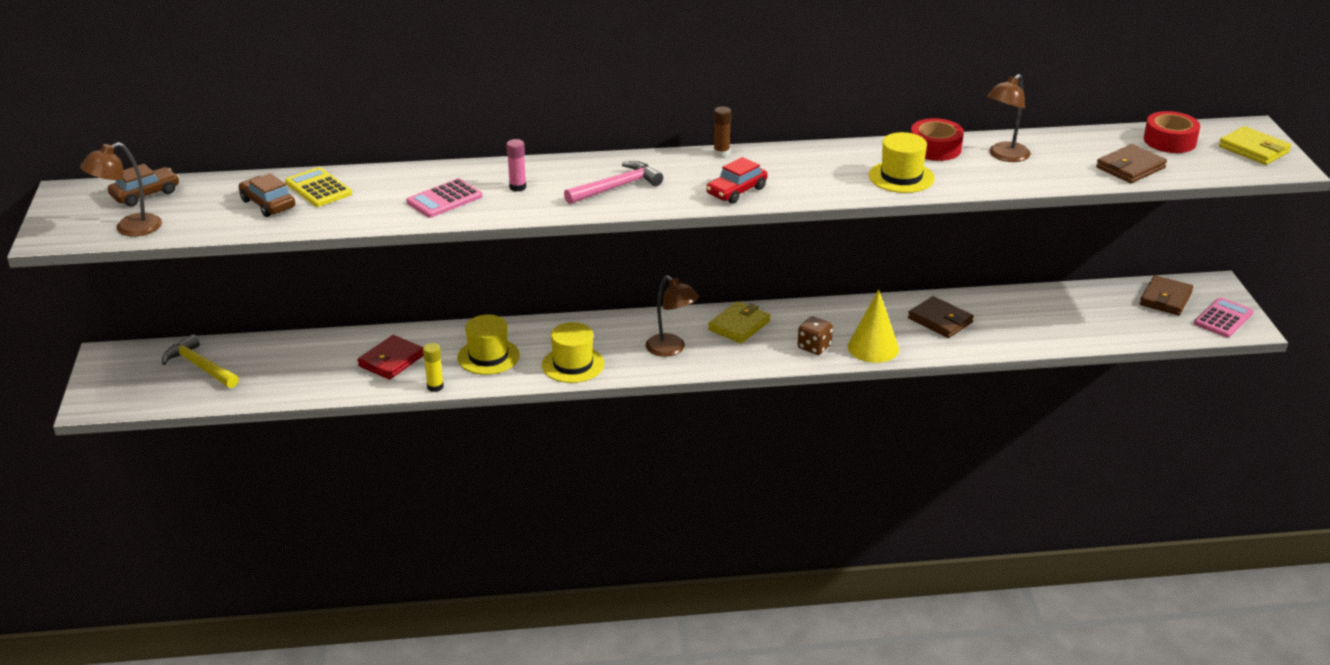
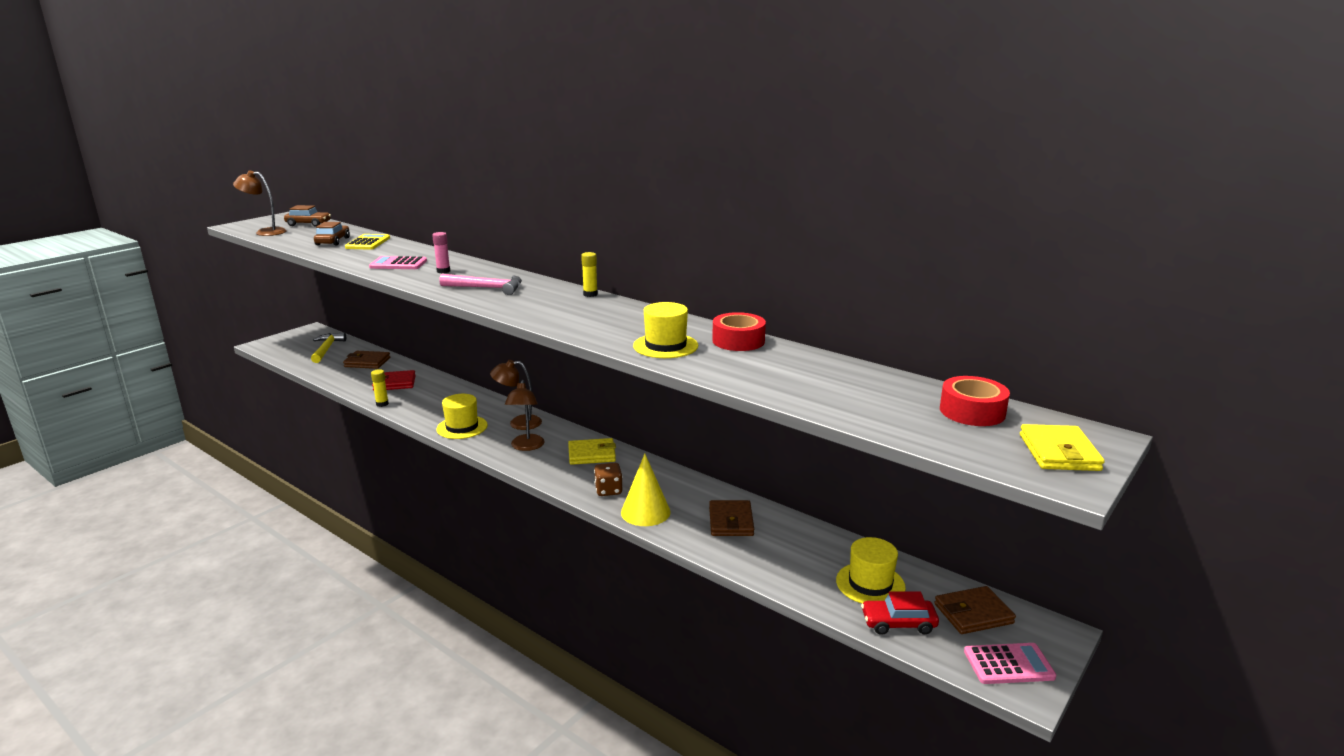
camera: 45 degrees right, 10 degrees down
(488, 356) = (435, 403): yellow hat -> yellow hat (870, 584)
(721, 153) = (590, 294): brown glue stick -> yellow glue stick
(736, 191) = (541, 313): red car -> red car (898, 623)
(1004, 156) = (781, 364): brown lamp -> brown lamp (518, 423)
(1130, 168) = (877, 413): brown wallet -> brown wallet (367, 362)

